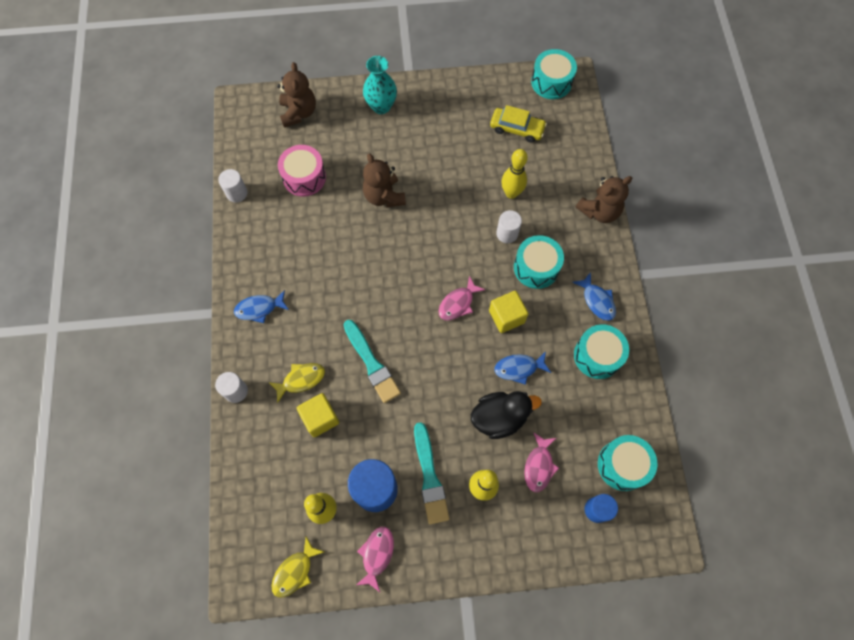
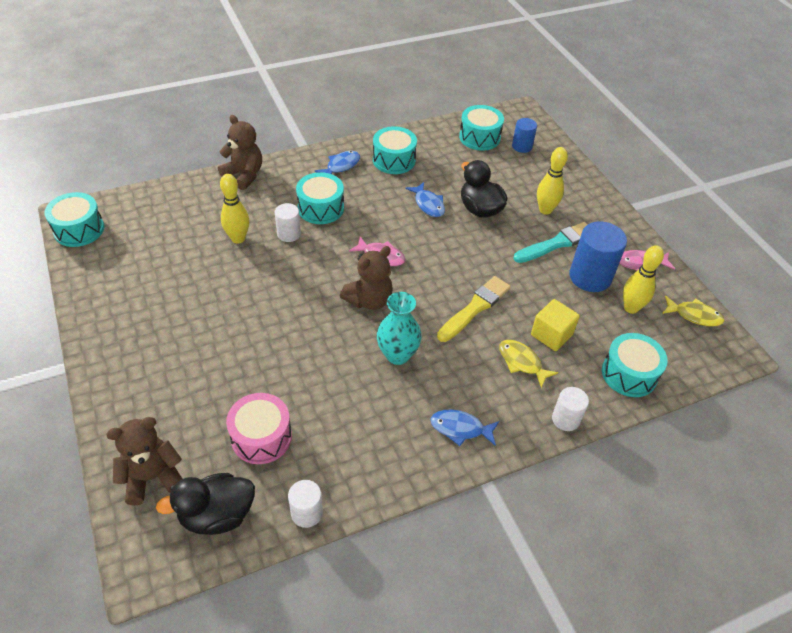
camera: 110 degrees left, 20 degrees down
(256, 467) = (629, 374): none -> turquoise drum
(257, 144) = (217, 515): none -> black duck
(259, 308) = (460, 428): blue fish -> blue fish turned 135 degrees clockwise
(372, 364) = (475, 308): turquoise brush -> yellow brush
(381, 106) = (130, 381): turquoise vase -> turquoise vase (397, 355)
(384, 196) = (269, 345): brown teddy bear -> brown teddy bear (369, 300)
(506, 317) = (381, 220): yellow cube -> none
(517, 128) = (150, 247): yellow car -> none
(539, 466) = (507, 180): pink fish -> none

